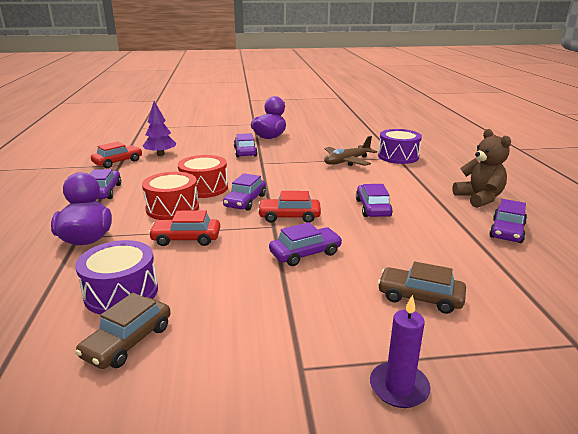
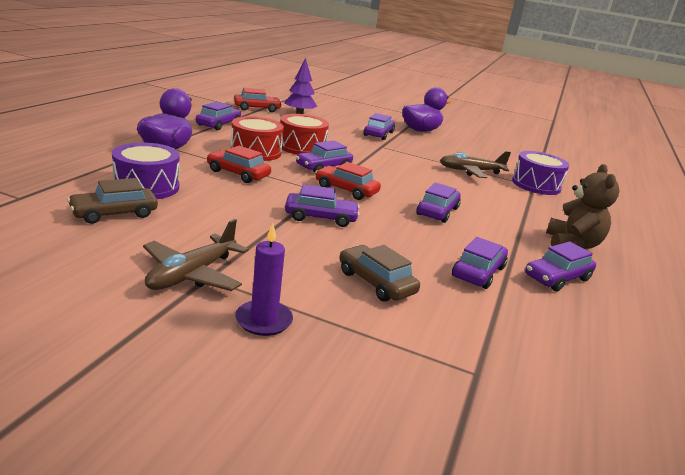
camera: 25 degrees right, 0 degrees up
(285, 373) = (192, 274): none -> brown plane
(463, 251) = (478, 272): none -> purple car

